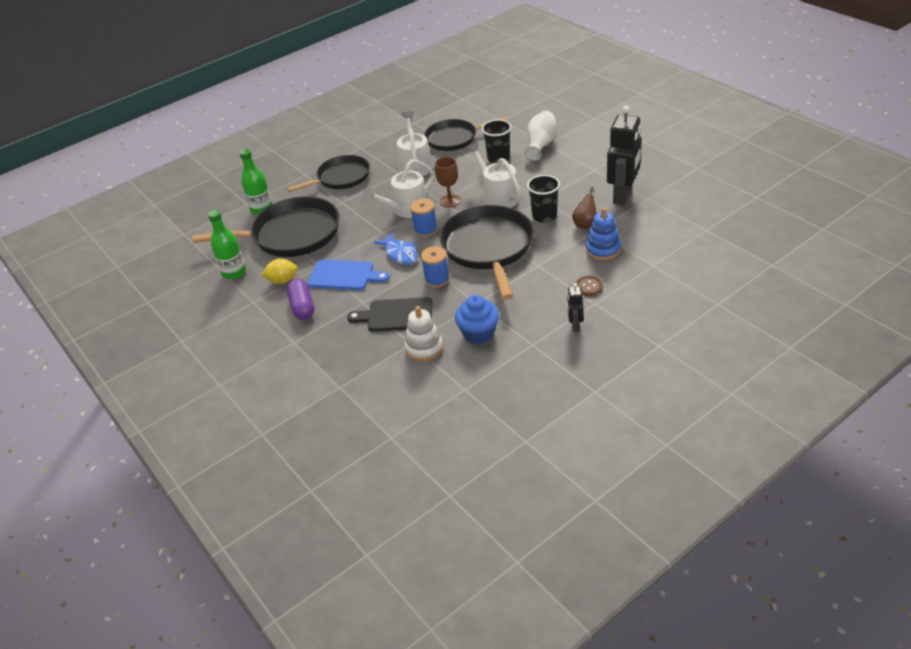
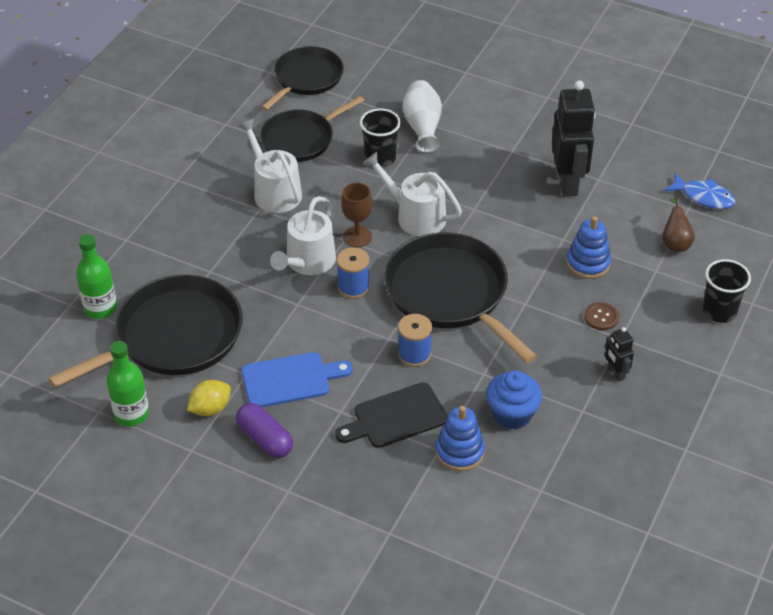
camera: 30 degrees left, 5 degrees up
(341, 178) = (182, 233): black pan -> black pan (306, 78)
(400, 254) = (343, 329): blue fish -> blue fish (703, 197)
(424, 348) = (459, 452): white stacking toy -> blue stacking toy
(544, 216) = (491, 232): black cup -> black cup (719, 311)
(586, 223) = (547, 231): brown pear -> brown pear (675, 243)

